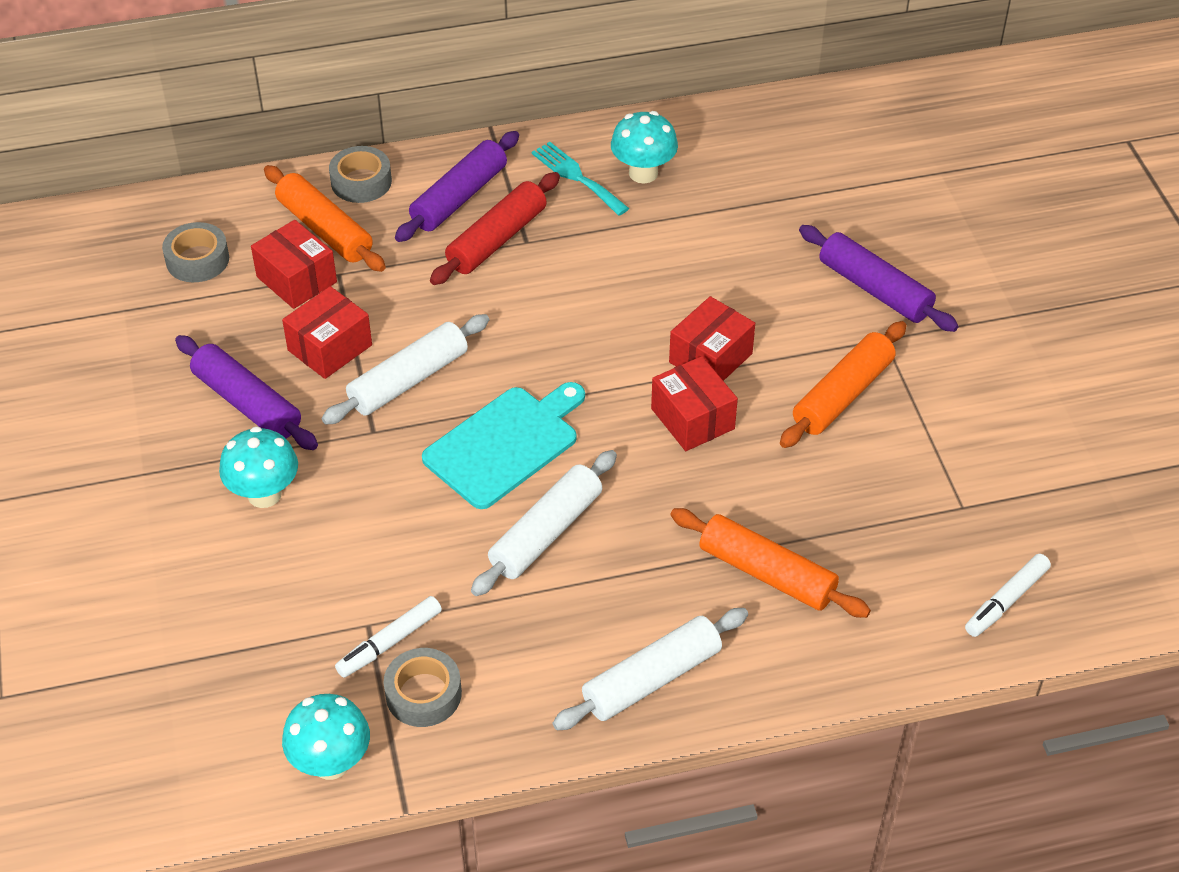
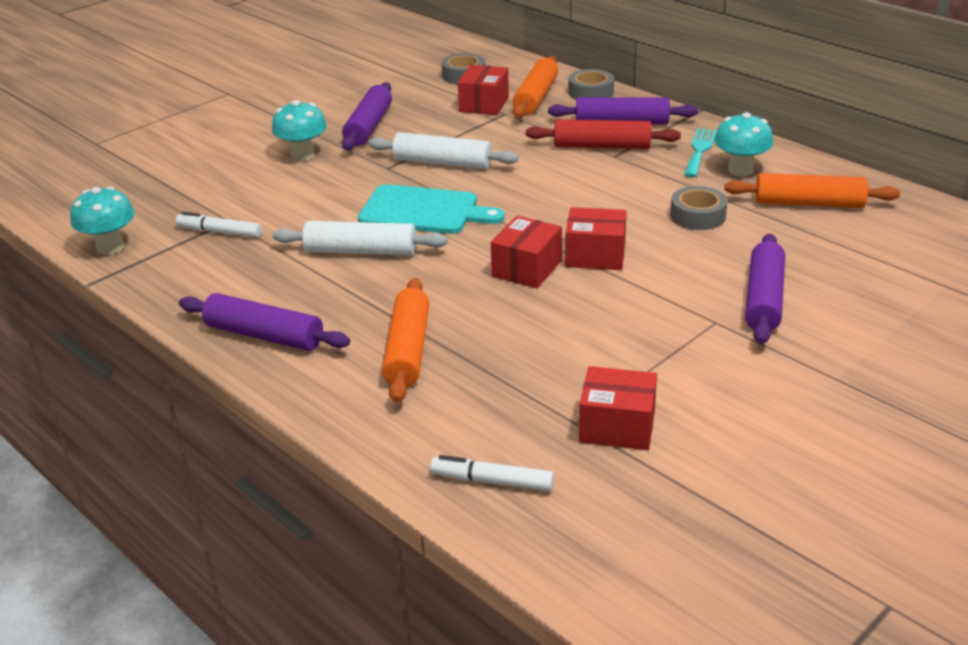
camera: 60 degrees right, 15 degrees down
(330, 348) = (441, 132): red box -> red box (617, 426)
(423, 694) = (186, 257): grey tape -> grey tape (697, 216)
(652, 679) = (264, 335): white rolling pin -> purple rolling pin
(842, 395) = (629, 323): orange rolling pin -> orange rolling pin (809, 203)

